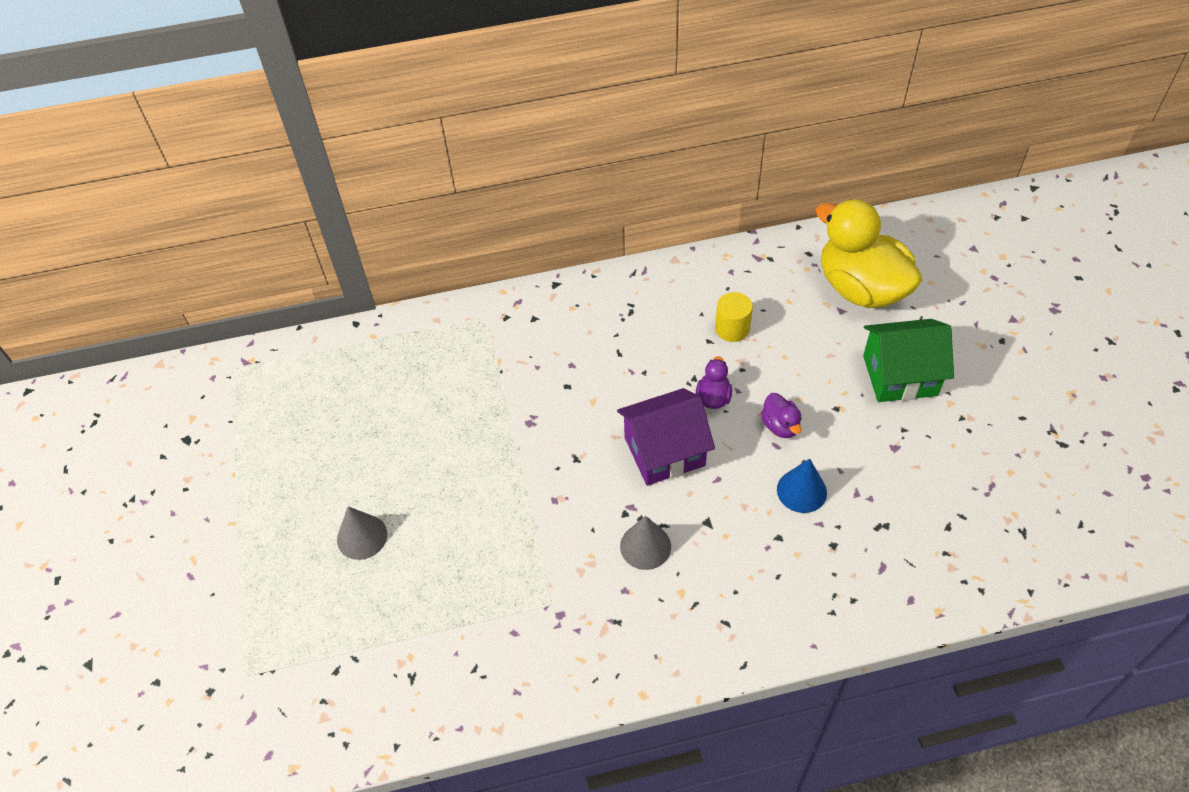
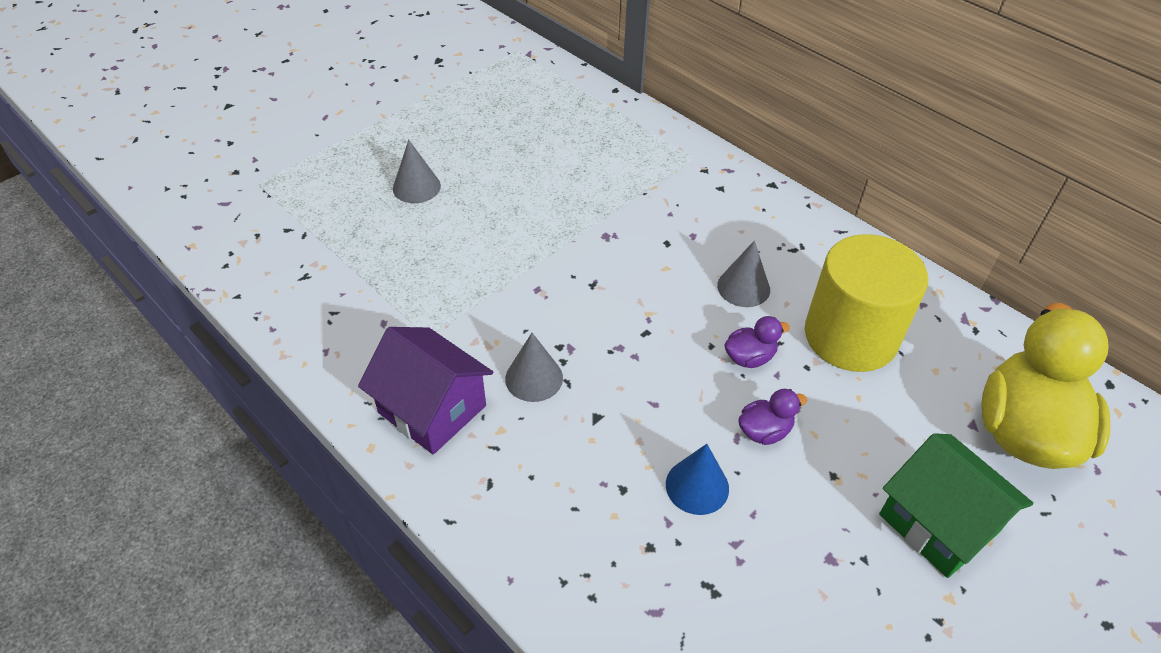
camera: 55 degrees right, 5 degrees down
(646, 363) = (743, 287): none -> grey cone
(664, 451) = (652, 346): purple house -> purple house (432, 409)
(732, 328) = (850, 336): yellow cylinder -> yellow cylinder, size x2.17
(780, 426) = (764, 431): purple duck -> purple duck turned 150 degrees counterclockwise

